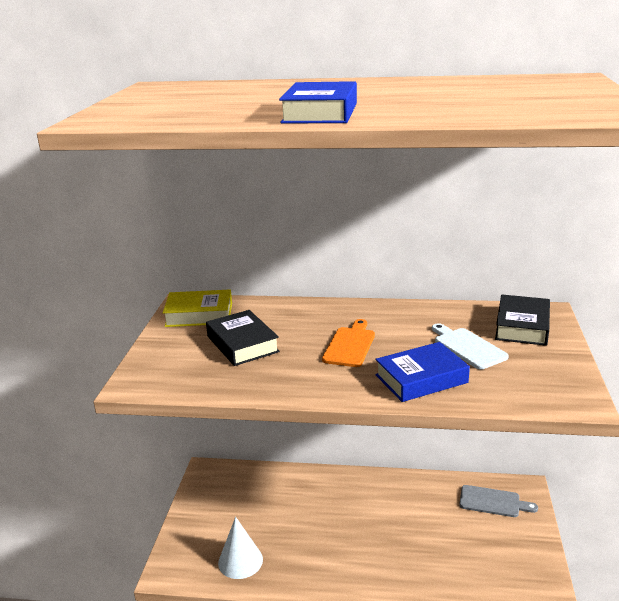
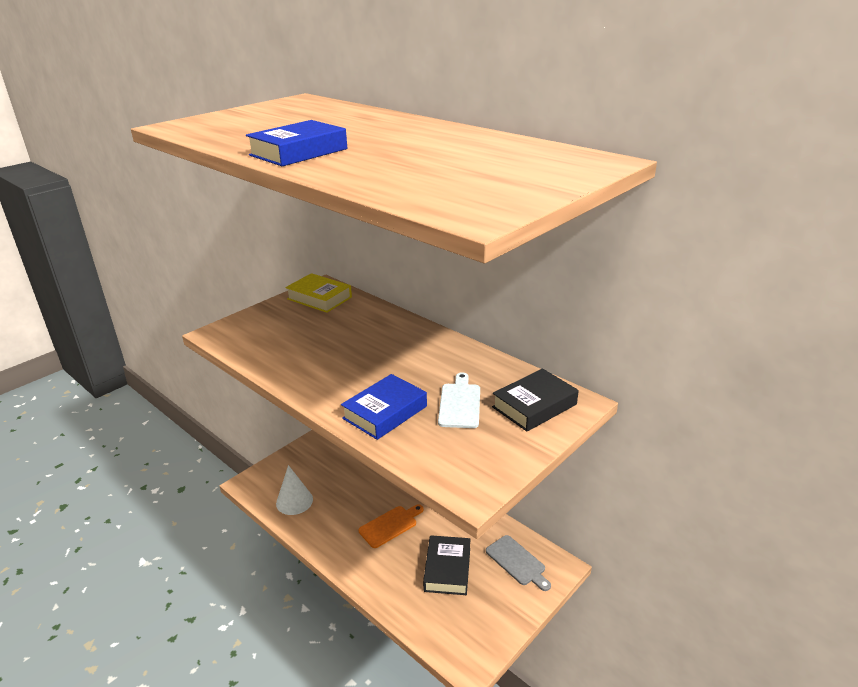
camera: 35 degrees right, 5 degrees up
(242, 344) = (313, 332): black book -> black book (447, 569)
(350, 345) = (378, 363): orange cutting board -> orange cutting board (390, 525)
(421, 379) = (385, 412): blue book -> blue book turned 60 degrees counterclockwise

